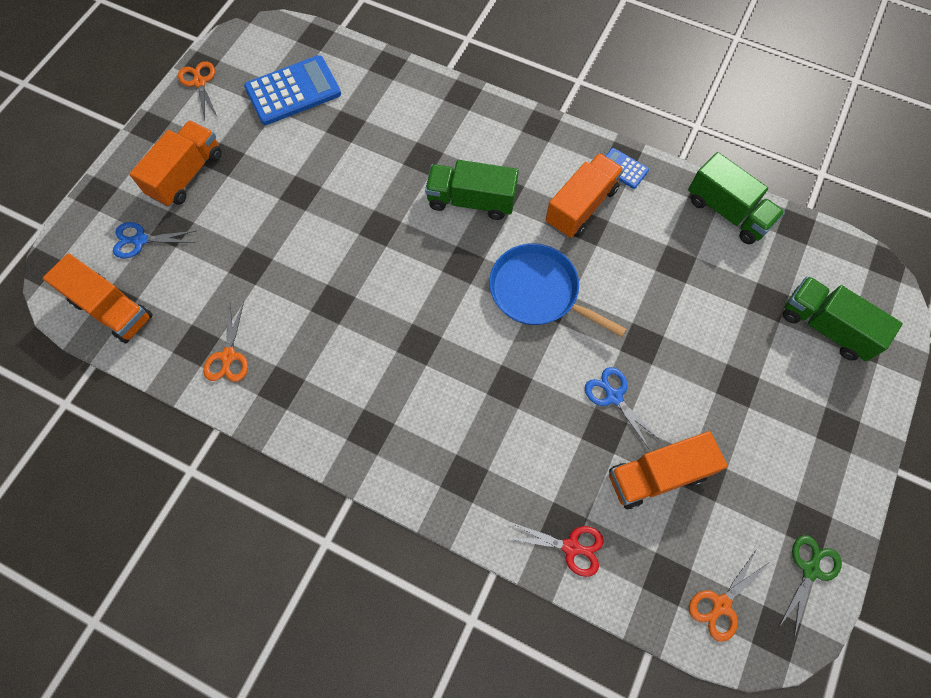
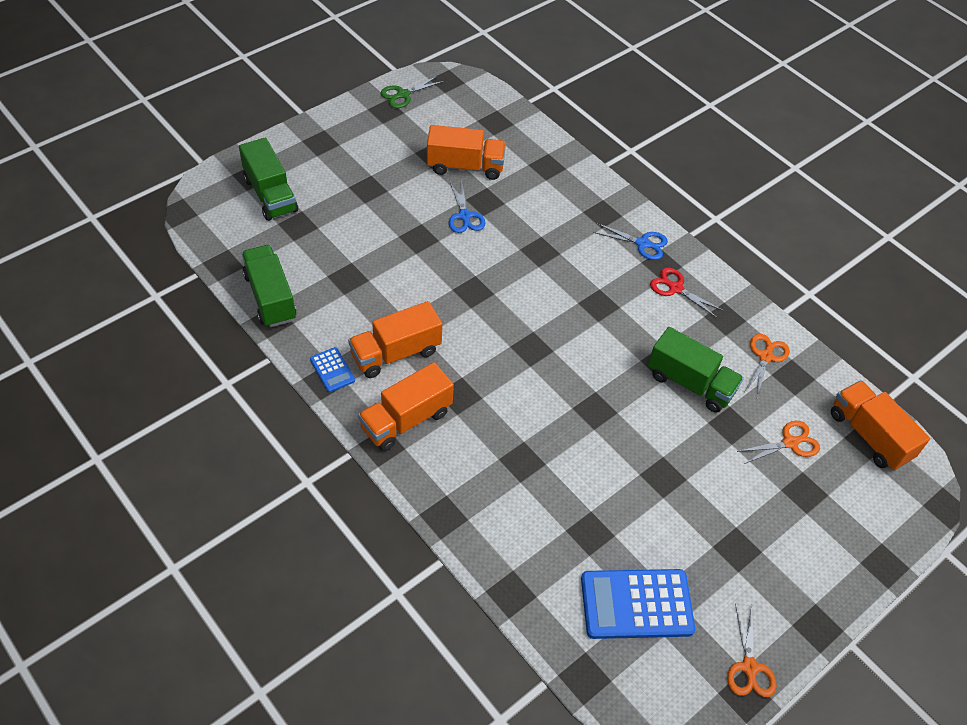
camera: 160 degrees left, 15 degrees down
(140, 240) = (838, 492): blue scissors -> blue scissors (643, 243)
(186, 175) = (781, 546): orange truck -> orange truck (406, 420)
(471, 201) = (495, 399): green truck -> green truck (690, 383)
(538, 292) = (478, 302): blue pan -> none
(571, 547) = (547, 155): red scissors -> red scissors (675, 288)
(721, 605) = (471, 101): orange scissors -> orange scissors (790, 442)

